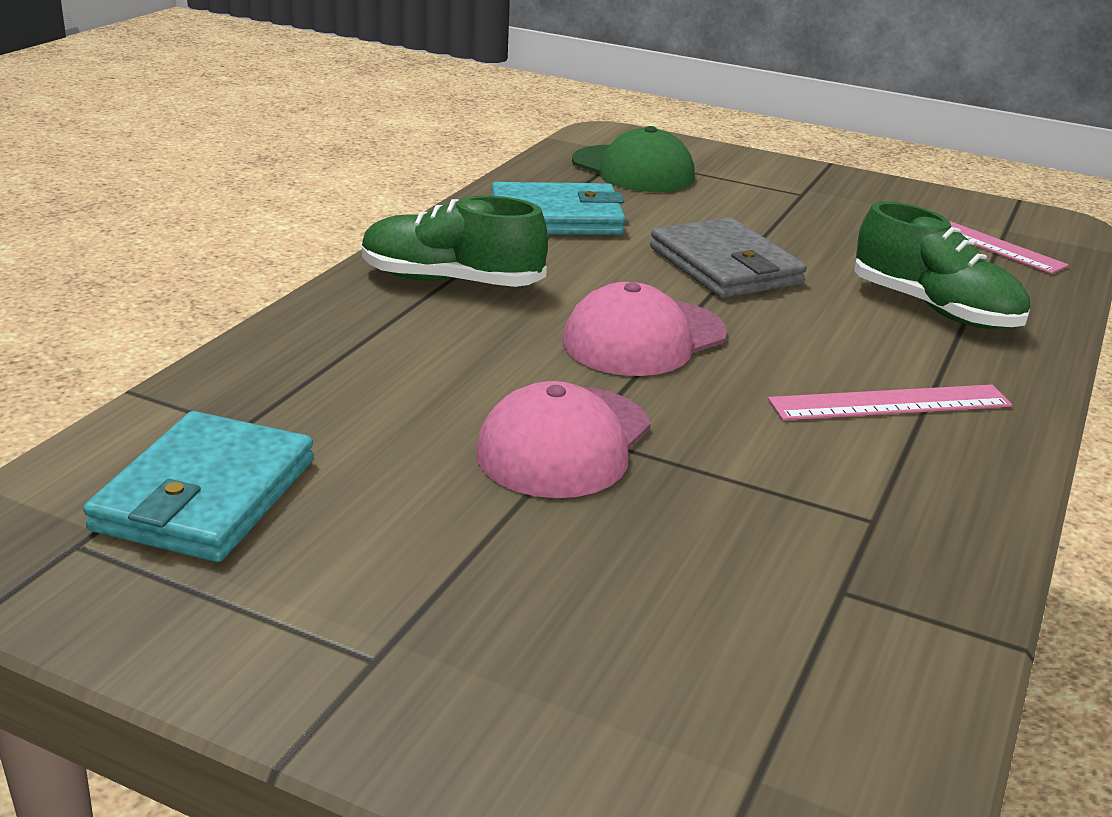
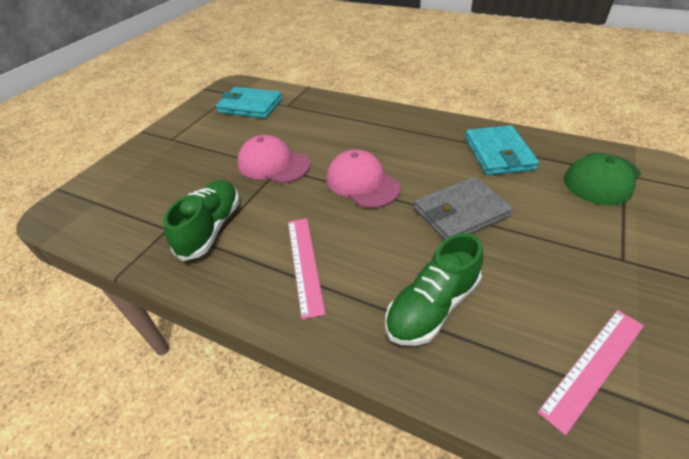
camera: 95 degrees right, 15 degrees up
(451, 281) = (405, 130): green shoe -> green shoe (211, 228)

